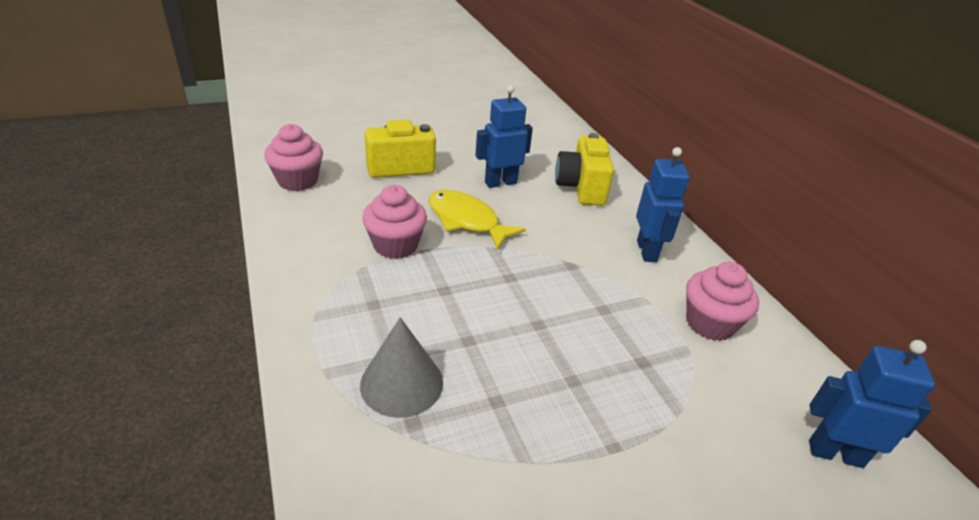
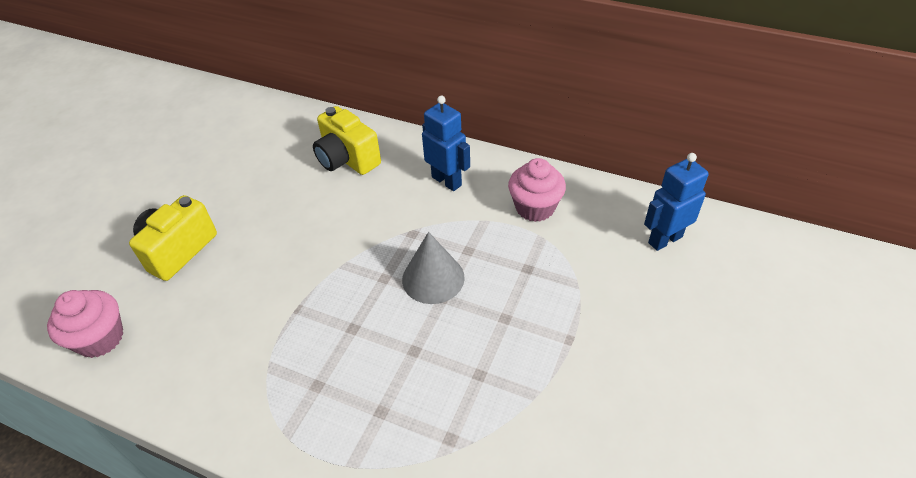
camera: 40 degrees left, 10 degrees up
(395, 245) = (270, 324): pink cupcake -> none
(401, 383) = (410, 421): grey cone -> grey cone (433, 278)
(466, 220) = (297, 257): yellow fish -> none
(500, 182) = (282, 201): blue robot -> none

